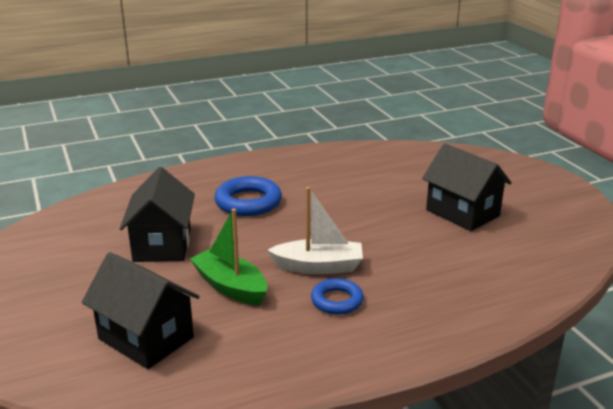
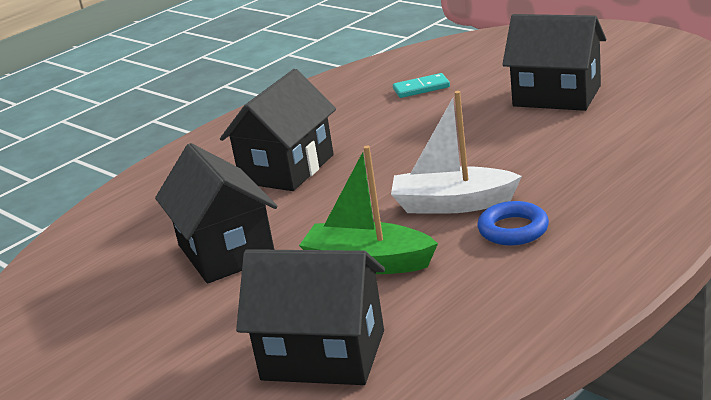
camera: 20 degrees left, 0 degrees up
(248, 202) = (287, 169): blue ring -> black house
(318, 267) = (453, 204): white boat -> white boat turned 150 degrees counterclockwise
(382, 175) = (421, 88): none -> turquoise domino

